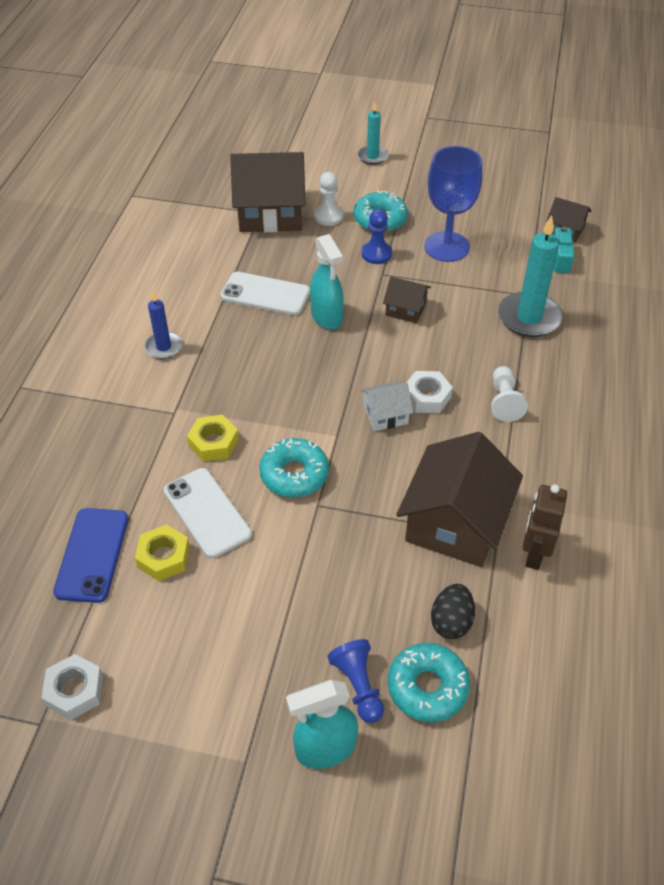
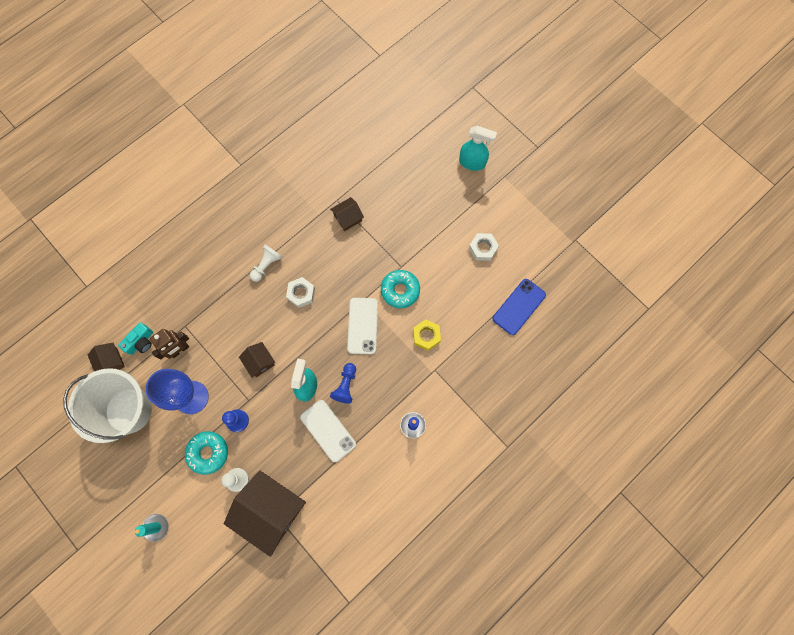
camera: 145 degrees left, 25 degrees up
(74, 690) = (556, 245): white nut -> white nut (483, 248)
(163, 557) = (487, 284): yellow nut -> none
(207, 513) = (454, 296): white phone -> white phone (363, 326)
(358, 686) = (443, 177): blue pawn -> blue pawn (345, 385)
(385, 415) = (330, 296): white house -> none
(427, 687) = (417, 160): turquoise donut -> none
(451, 622) = (387, 178): black egg -> none
(455, 522) = (348, 218): brown house -> brown house, size x0.49
(498, 208) = (129, 410): none -> white bucket
(529, 317) = (201, 309): turquoise candle -> none
(534, 554) = (328, 183): brown robot -> brown robot (179, 350)

